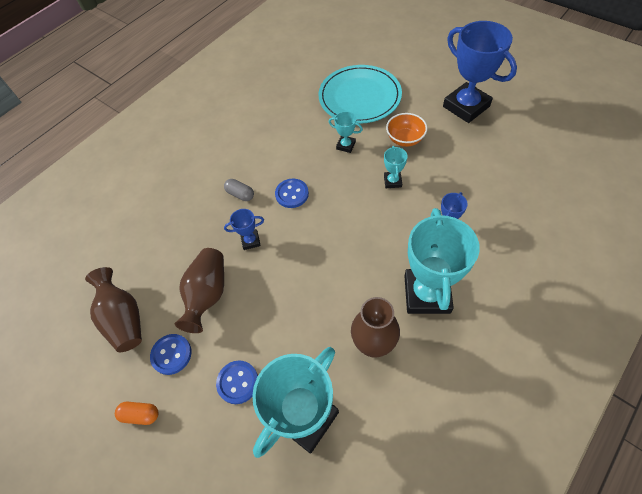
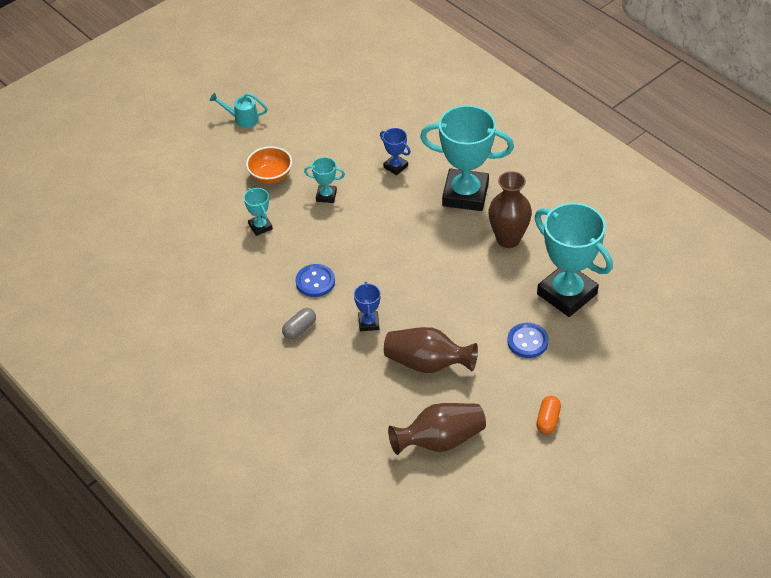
camera: 85 degrees left, 10 degrees down
(171, 354) = (490, 395): blue button -> none
(346, 145) = (260, 226): turquoise trophy -> turquoise trophy turned 60 degrees counterclockwise
(359, 97) = (186, 204): turquoise plate -> none
(466, 106) = (242, 119): blue trophy -> turquoise watering can

